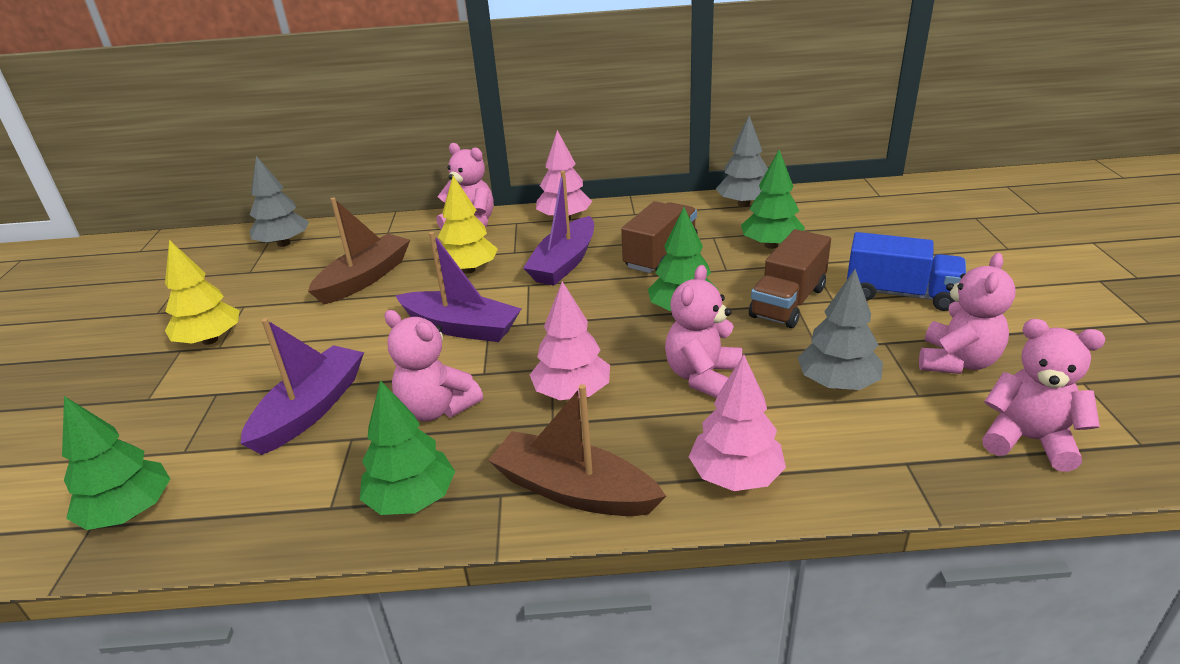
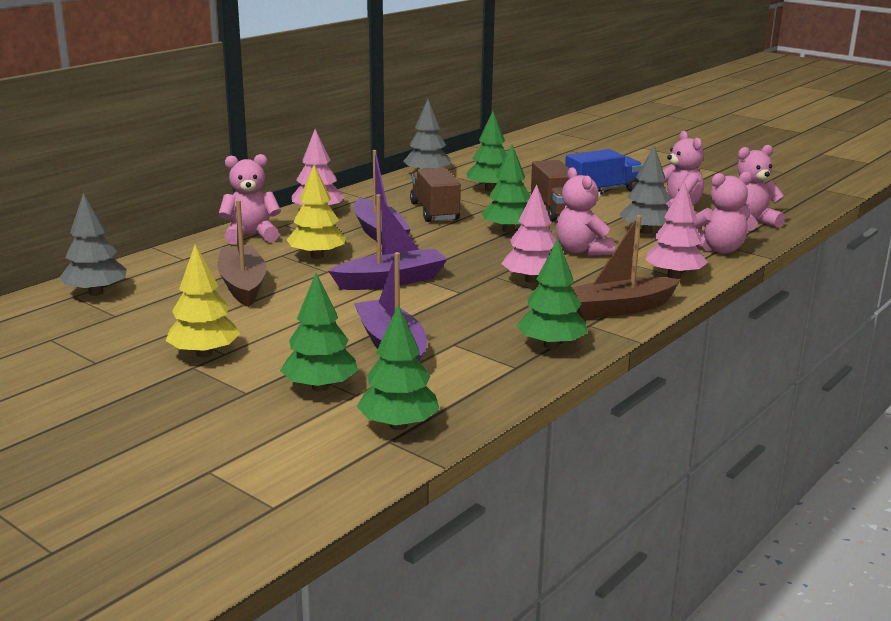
camera: 50 degrees left, 10 degrees down
(185, 425) = (320, 387): none -> green tree
(437, 409) = (472, 314): pink teddy bear -> pink teddy bear (719, 249)

